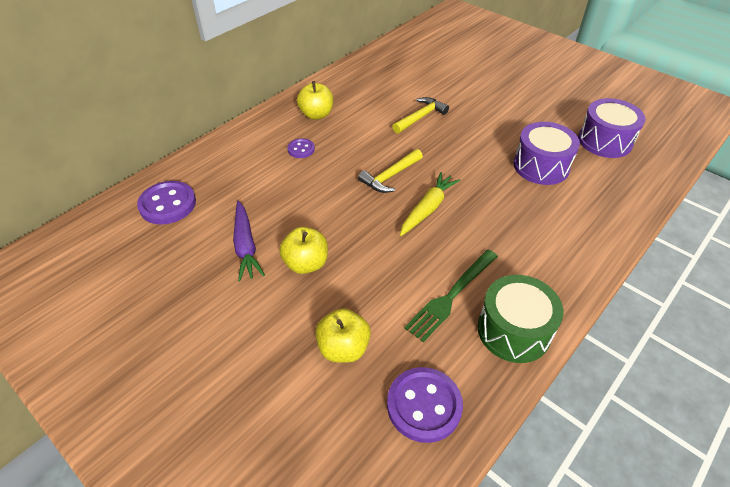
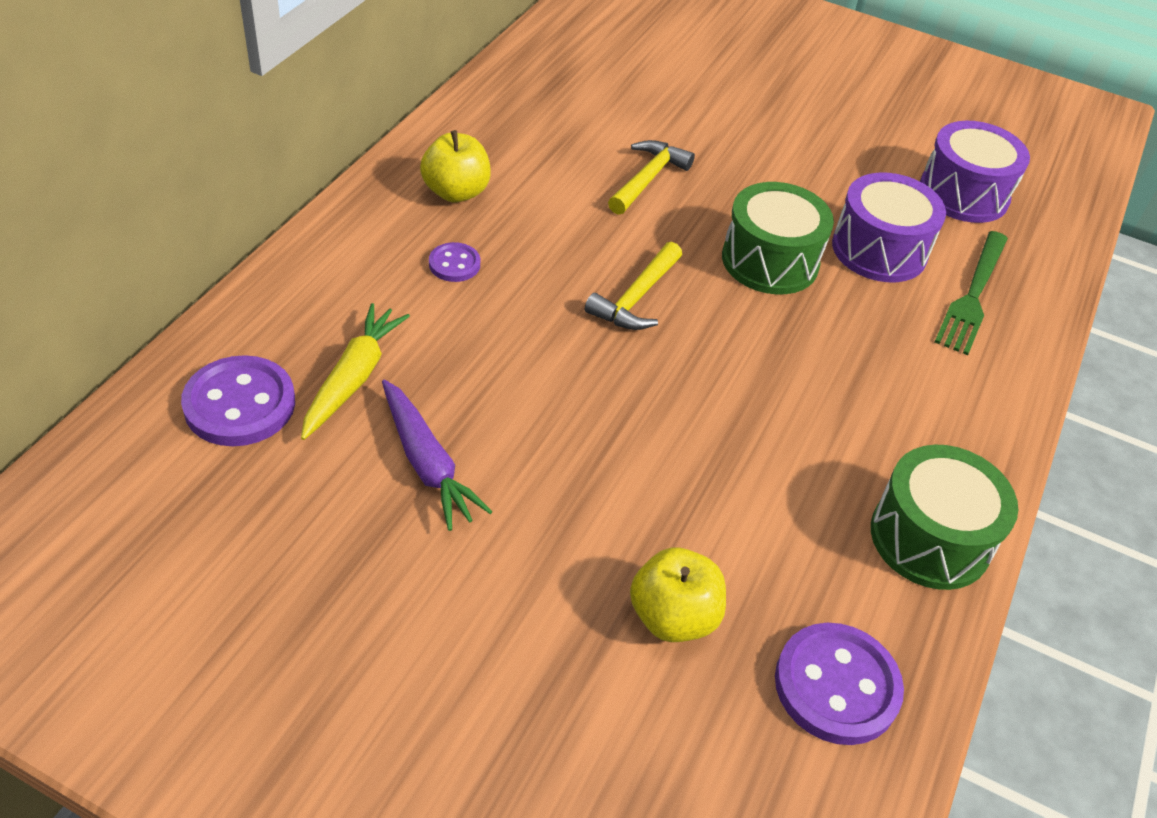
camera: 20 degrees left, 0 degrees up
(306, 263) = (550, 479): yellow apple -> none
(428, 208) = (722, 349): yellow carrot -> yellow carrot (353, 378)
(451, 296) = (814, 497): green fork -> green fork (972, 295)
(473, 165) = (770, 261): none -> green drum

